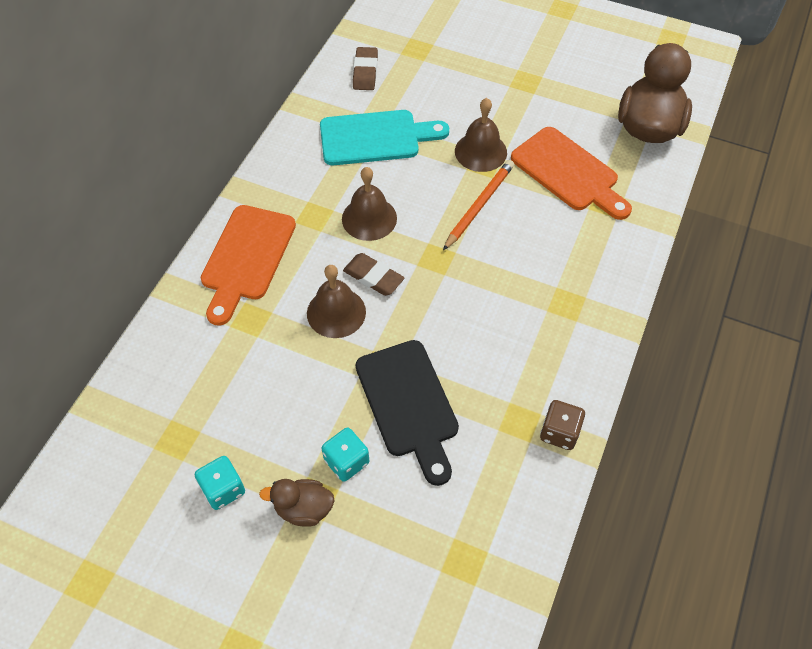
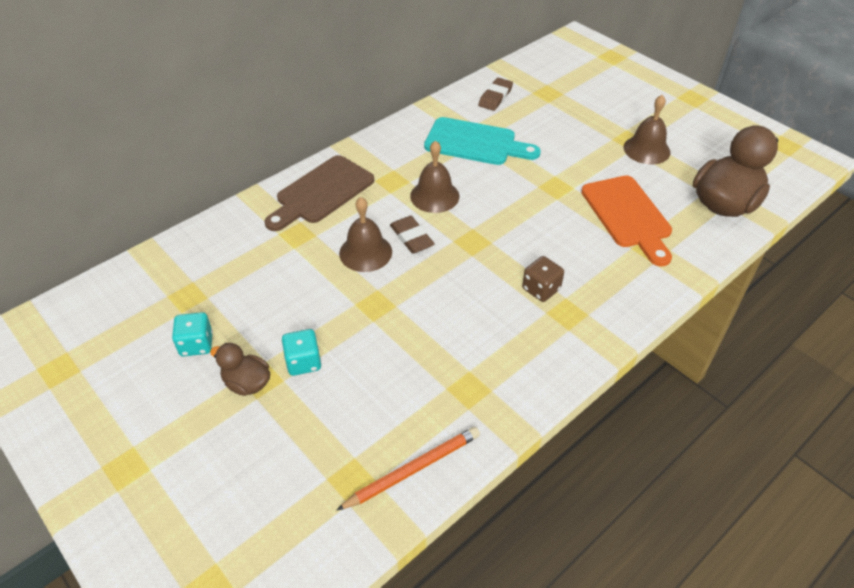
camera: 25 degrees right, 10 degrees down
(246, 258) = (321, 192): orange cutting board -> brown cutting board
(409, 404) = (381, 339): black cutting board -> none
(479, 206) = (532, 215): orange pencil -> orange pencil (413, 470)
(480, 151) = (558, 177): brown bell -> brown bell (646, 149)
(559, 432) = (499, 411): brown dice -> brown dice (541, 289)

